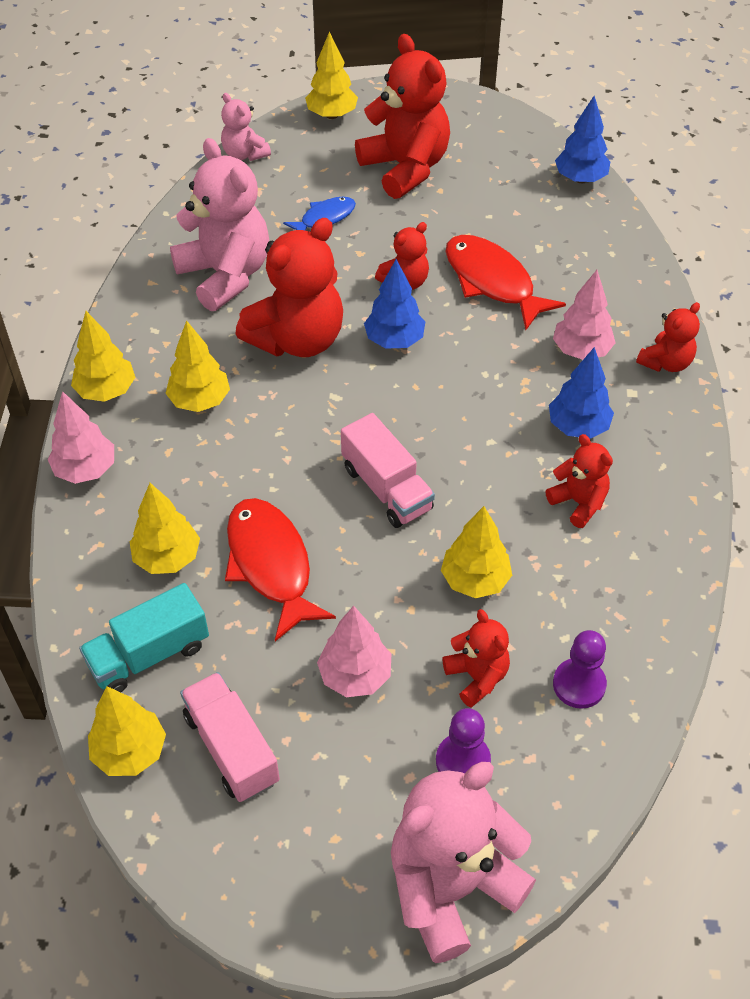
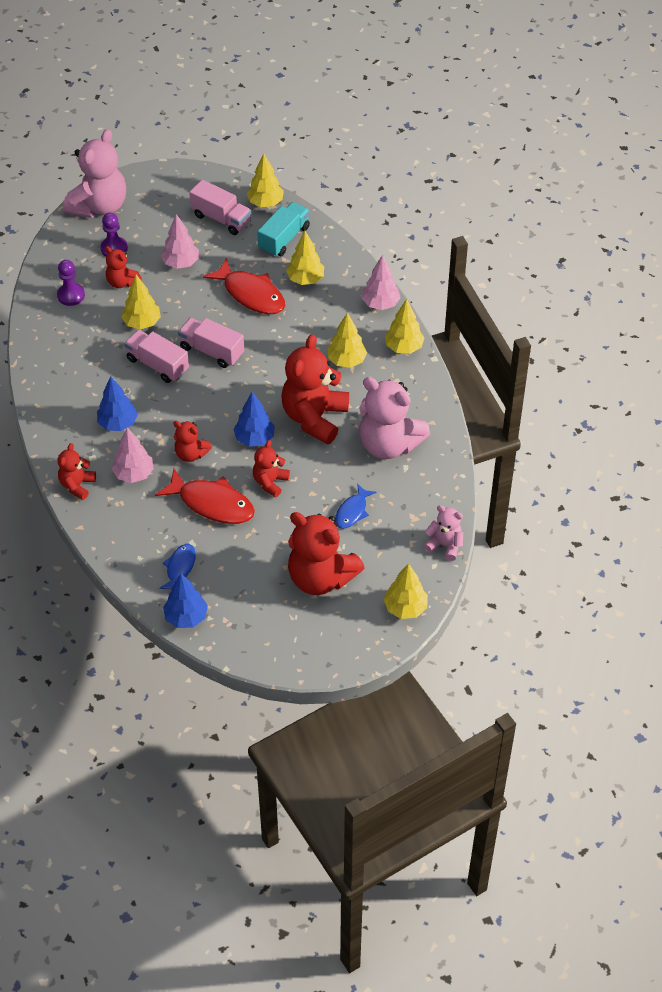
camera: 155 degrees right, 0 degrees up
(481, 496) = (157, 365): none -> pink truck
(566, 227) = (180, 568): none -> blue fish
(578, 502) = (102, 380): red teddy bear -> red teddy bear (191, 454)

